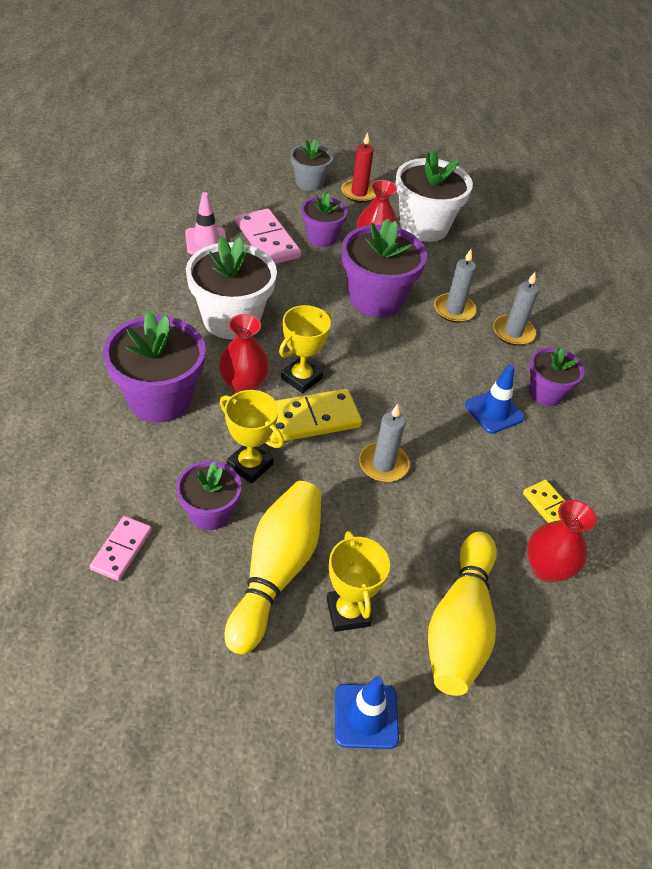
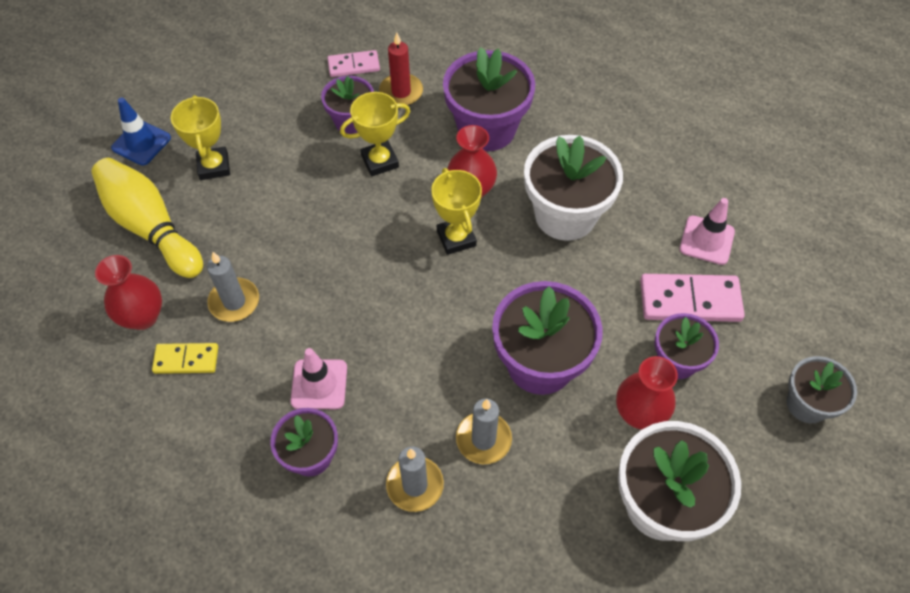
camera: 125 degrees right, 10 degrees up
(121, 549) = (353, 65): pink domino -> pink domino turned 60 degrees counterclockwise
(276, 572) = (275, 139): yellow bowling pin -> none
(310, 419) = (403, 223): yellow domino -> none
(348, 612) = (214, 166): yellow trophy -> yellow trophy turned 60 degrees clockwise
(359, 193) = (766, 457): red candle -> red candle (401, 92)
(383, 464) = (320, 253): grey candle -> grey candle (234, 302)
(494, 411) = (319, 384): blue traffic cone -> pink traffic cone

